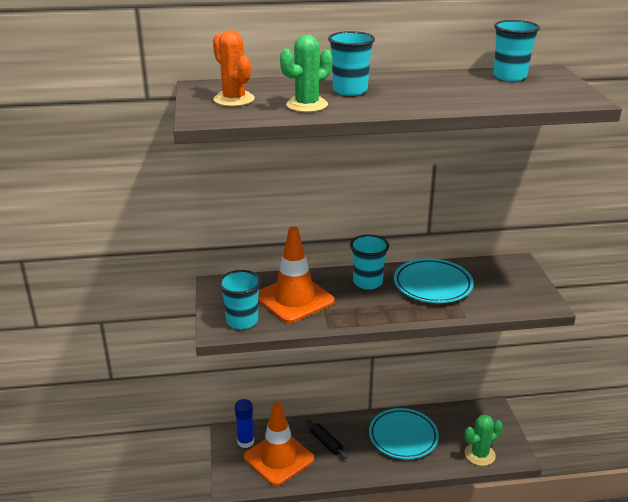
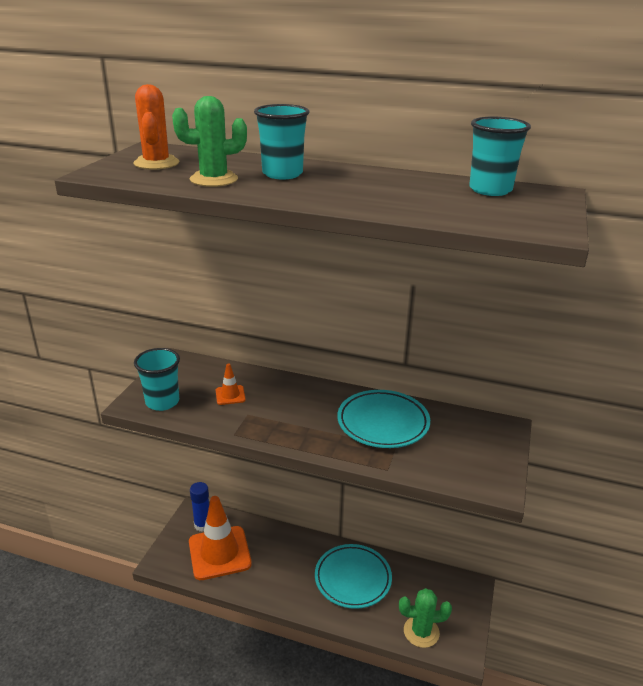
camera: 25 degrees right, 0 degrees up
(294, 299) = (230, 395): orange traffic cone -> orange traffic cone, size x0.42
(326, 443) = (273, 555): black rolling pin -> none
(367, 282) = (317, 400): turquoise cup -> none

